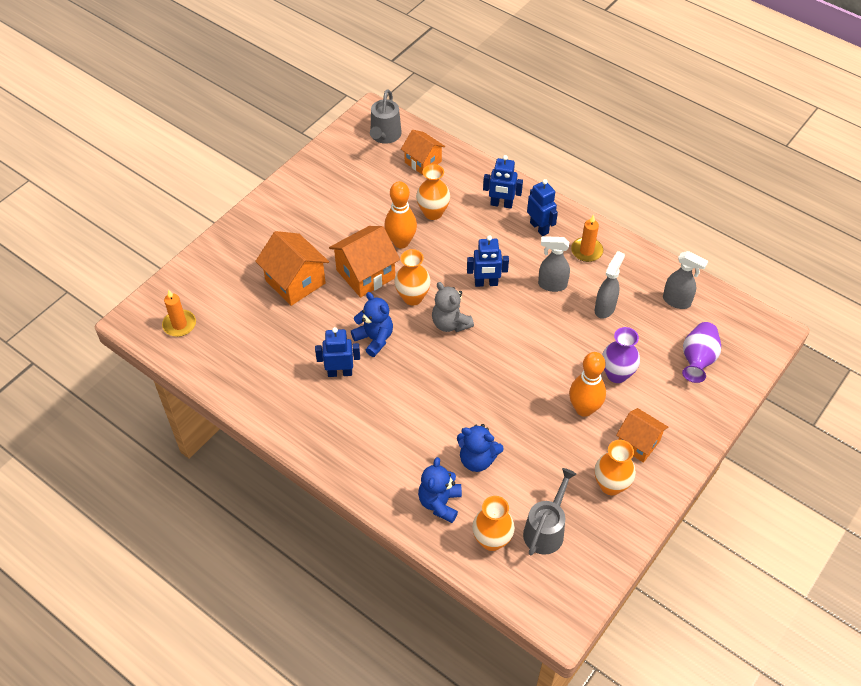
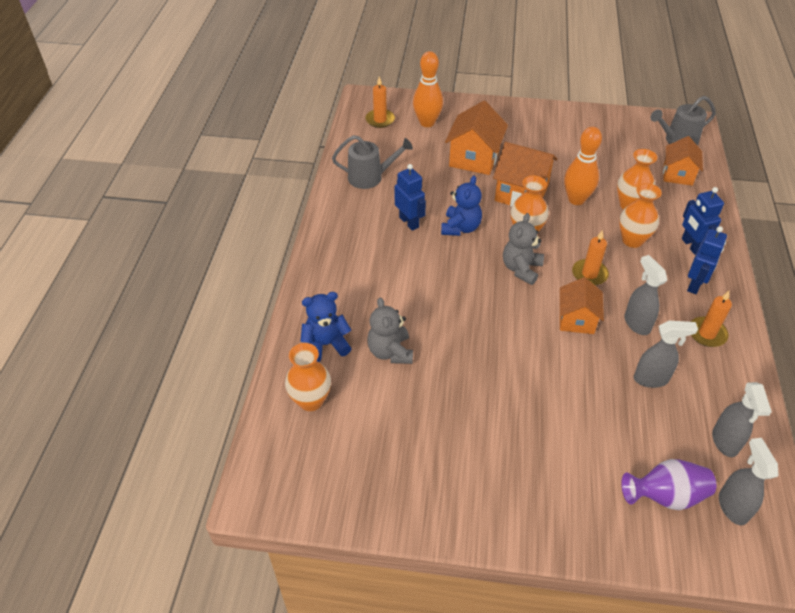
camera: 60 degrees right, 5 degrees down
(477, 459) = (390, 352): blue teddy bear -> grey teddy bear
(486, 283) = (589, 274): blue robot -> orange candle
(546, 530) = (348, 440): grey watering can -> grey watering can (370, 177)
(584, 409) = (512, 413): orange bowling pin -> orange bowling pin (427, 123)
(611, 485) = (438, 476): orange vase -> orange vase (632, 240)
(616, 374) = (578, 424): purple vase -> none
(638, 443) = (508, 480): orange house -> orange house (576, 319)
(723, 330) = (732, 506): none -> grey spray bottle

